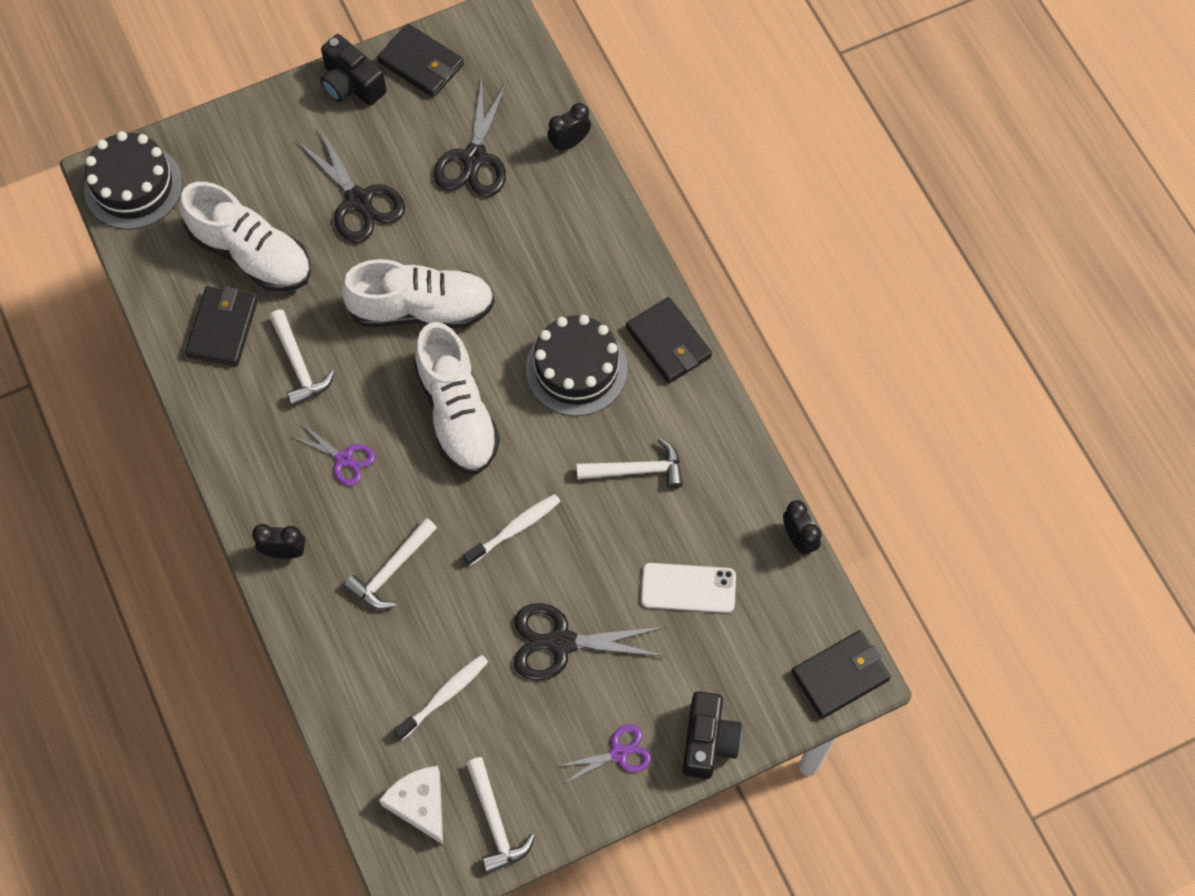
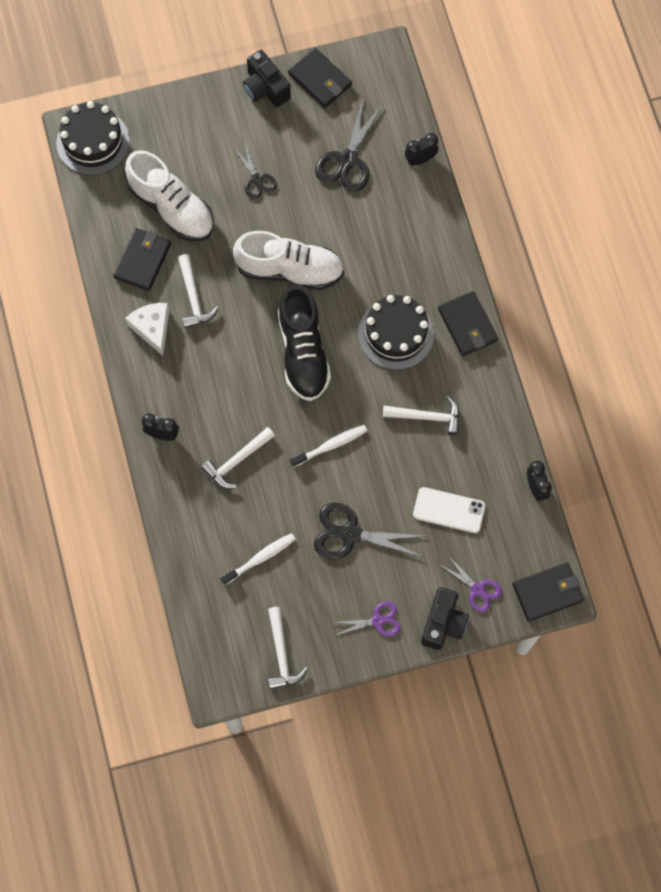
camera: 10 degrees right, 5 degrees up
(344, 459) = (216, 373): purple scissors -> purple scissors (478, 589)
(359, 201) = (256, 180): black scissors -> black scissors, size x0.60
(420, 804) = (230, 632): white cheese -> white cheese (152, 328)
(457, 412) = (303, 352): white shoe -> black shoe

